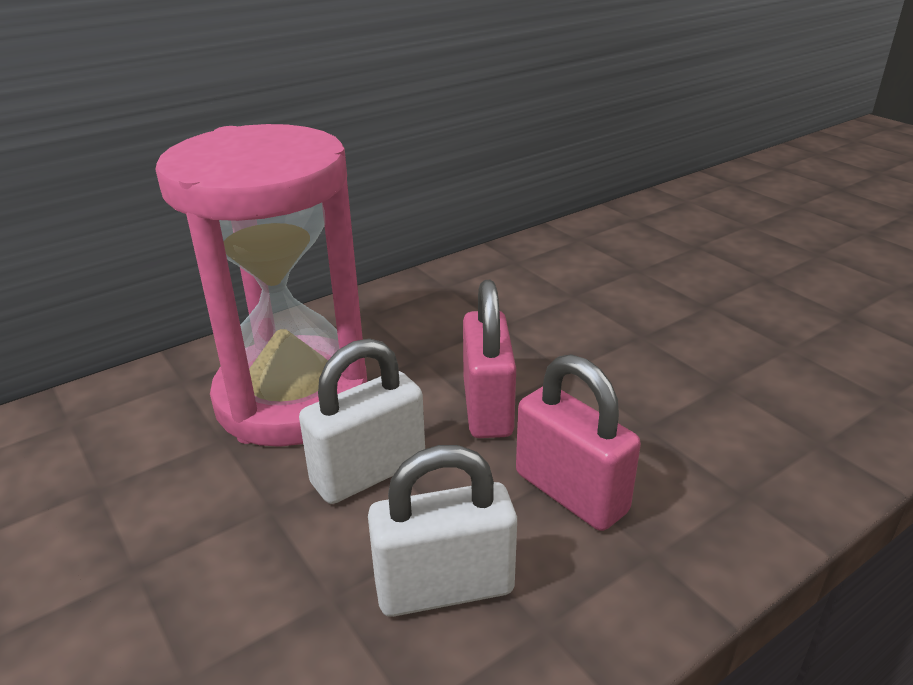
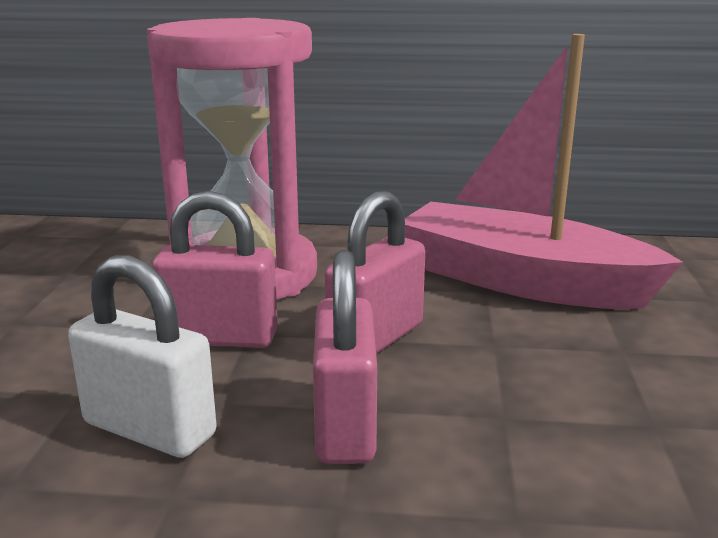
camera: 40 degrees right, 10 degrees down
(368, 472) = (220, 338): white padlock -> pink padlock
(512, 305) = (520, 281): none -> pink boat

